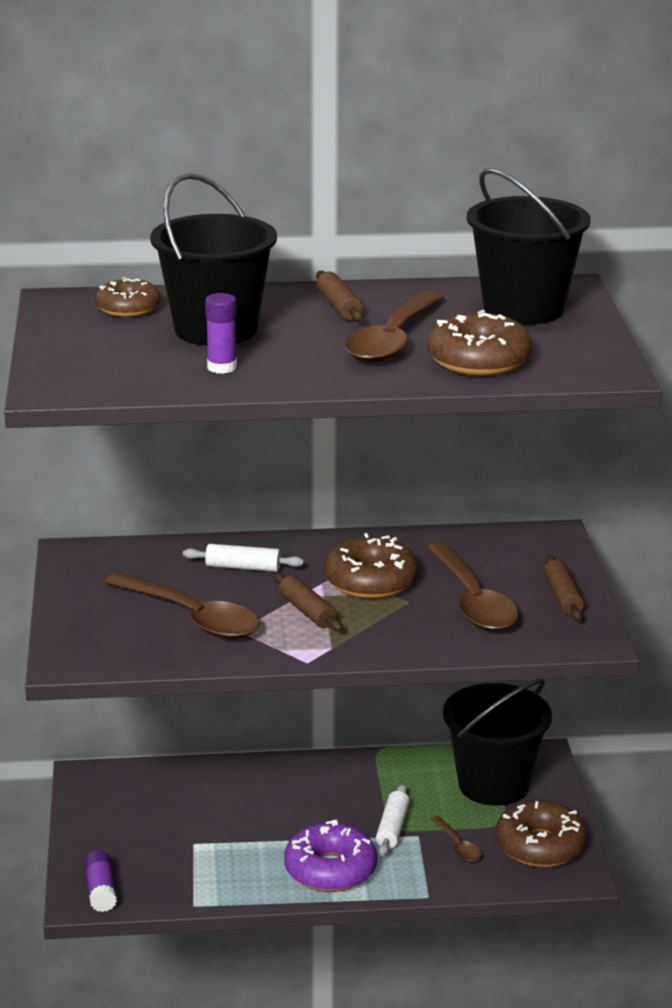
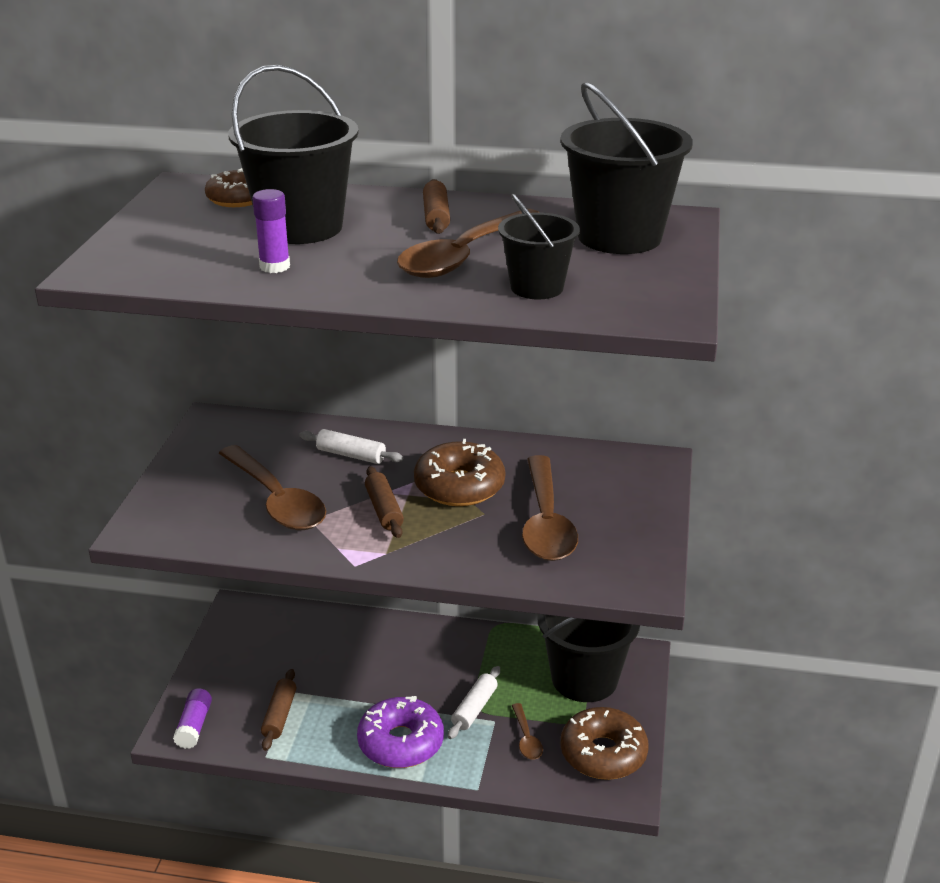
camera: 15 degrees right, 5 degrees up
(479, 361) = (537, 287): brown donut -> black bucket
(563, 597) = (636, 531): brown rolling pin -> brown rolling pin (279, 715)

